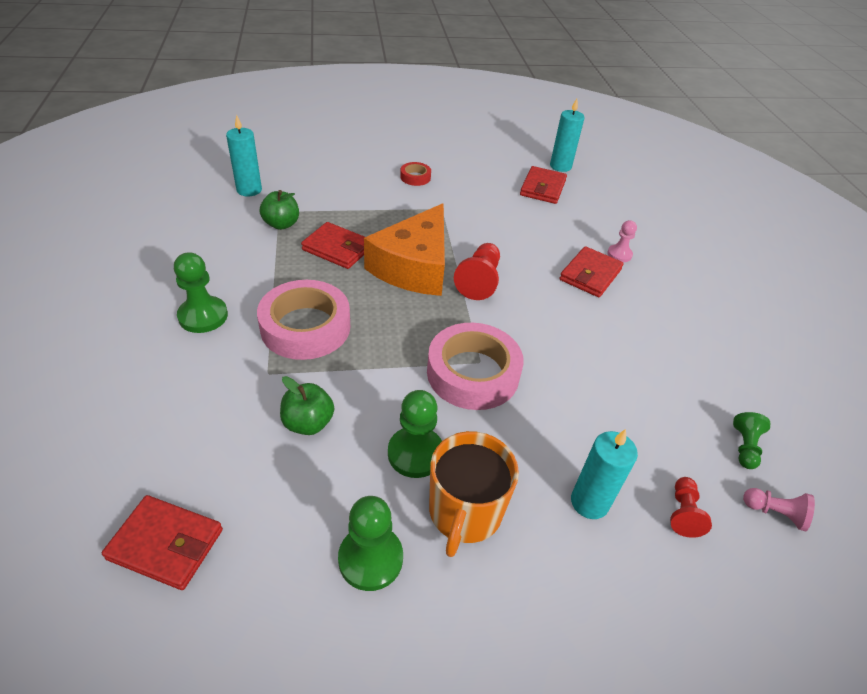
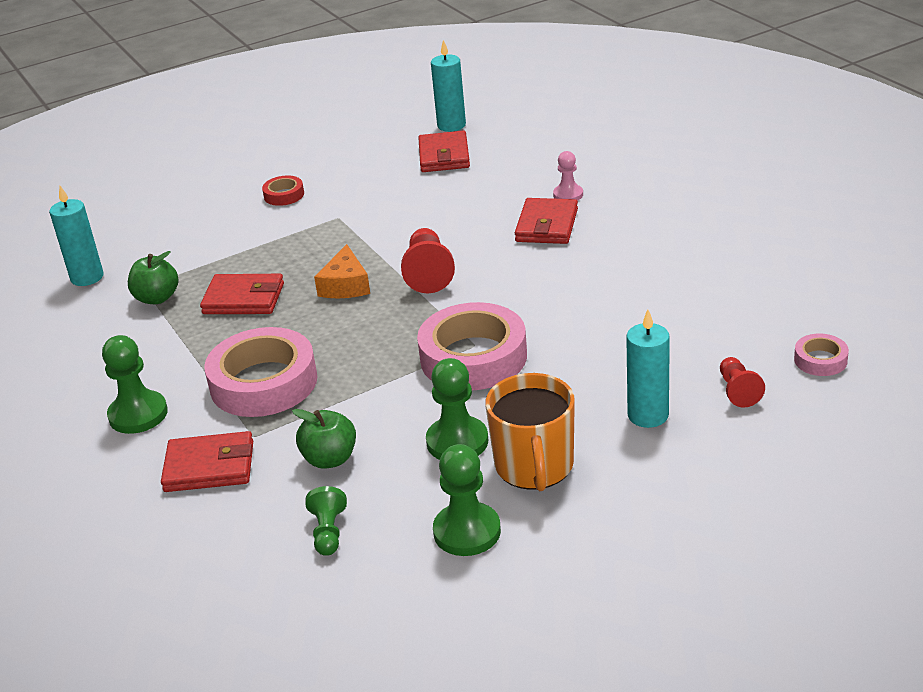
camera: 15 degrees left, 10 degrees down
(166, 544) = (259, 597): red wallet -> red wallet (209, 467)
(414, 266) = (345, 285): orange cheese -> orange cheese, size x0.51
(744, 447) = (773, 320): green pawn -> green pawn (328, 532)
(774, 513) = (820, 360): pink pawn -> pink tape

